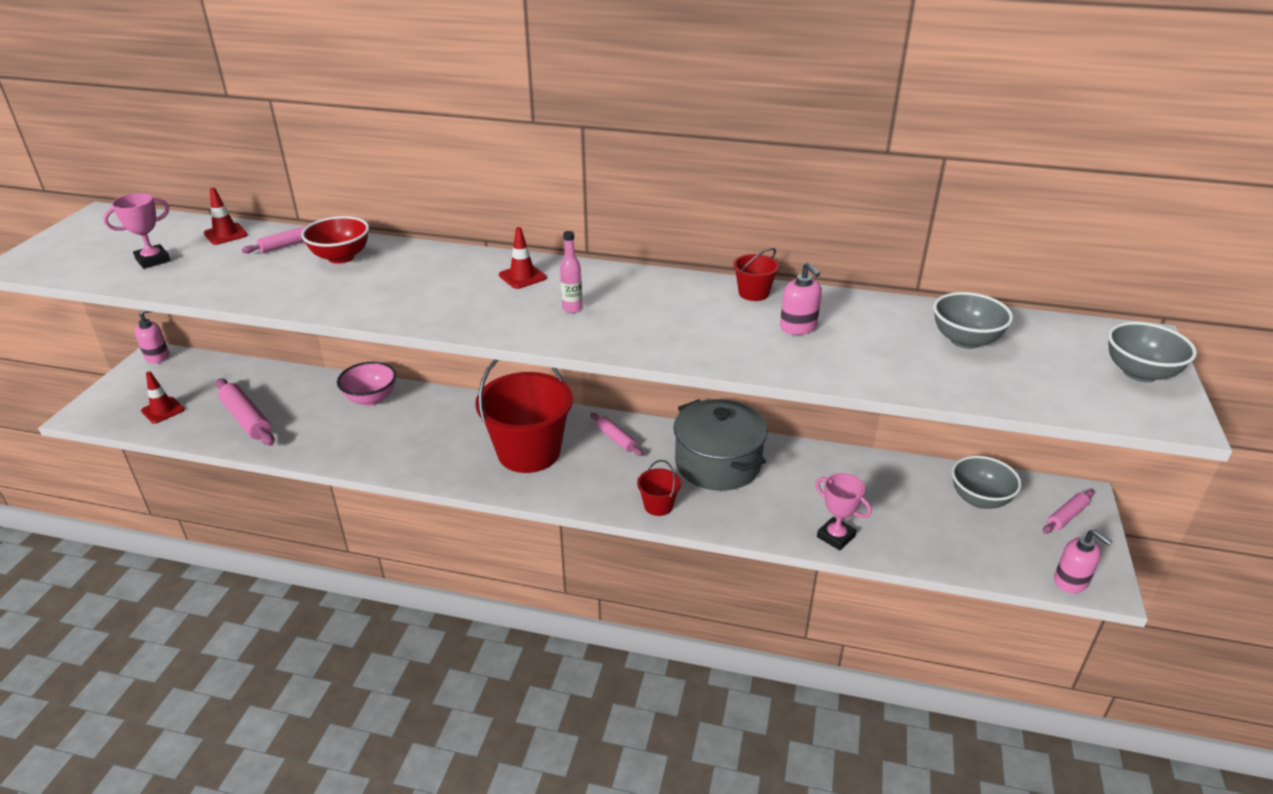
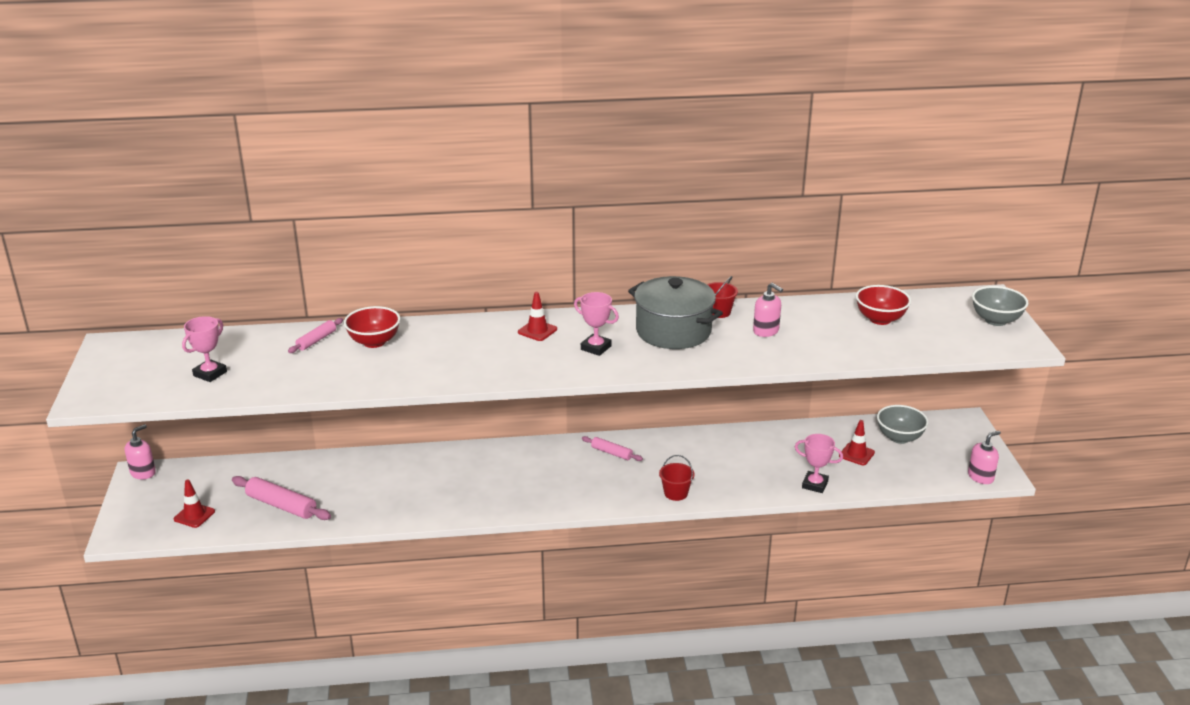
camera: 20 degrees left, 5 degrees down
(226, 234) = (251, 341): red traffic cone -> red traffic cone (856, 454)
(371, 399) = (381, 466): pink bowl -> none
(529, 452) = (549, 478): red bucket -> none
(572, 308) = (596, 348): pink bottle -> pink trophy
(717, 463) = (701, 454): grey pot -> grey pot (673, 331)
(965, 340) = (880, 319): grey bowl -> red bowl
(1066, 516) = (961, 436): pink rolling pin -> none
(1071, 581) = (980, 477): pink soap dispenser -> pink soap dispenser turned 60 degrees counterclockwise

